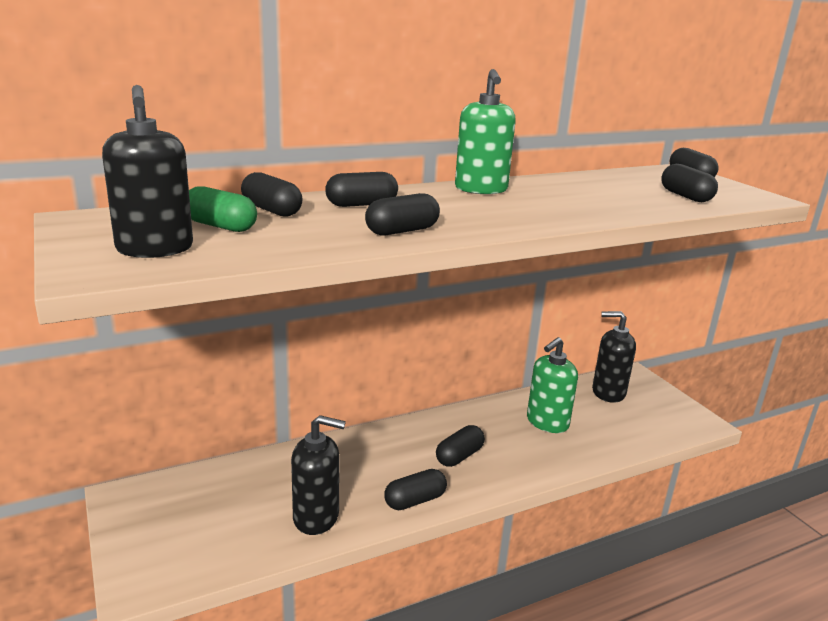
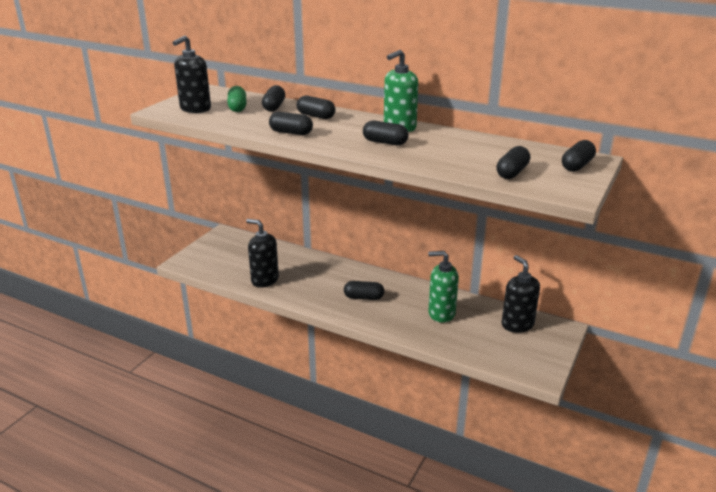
camera: 55 degrees right, 5 degrees up
(316, 517) = (264, 280): black soap dispenser -> black soap dispenser turned 150 degrees clockwise
(415, 500) = (309, 299): black capsule -> black capsule (385, 142)

